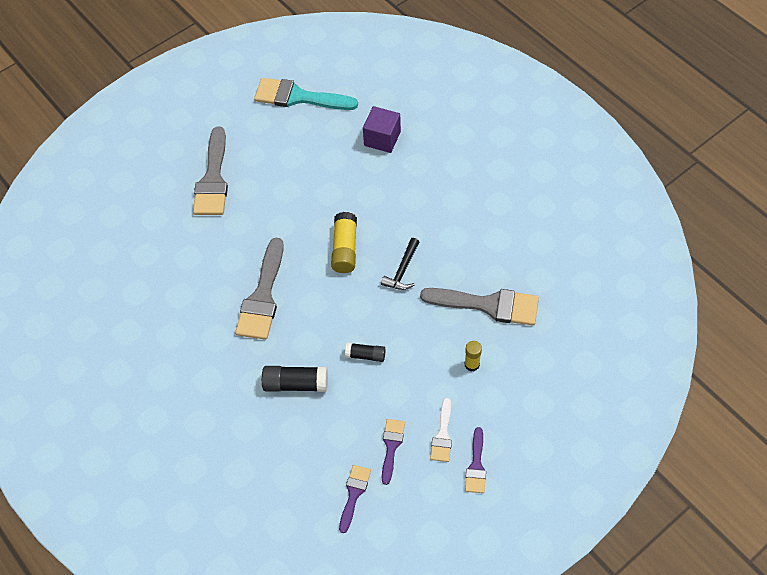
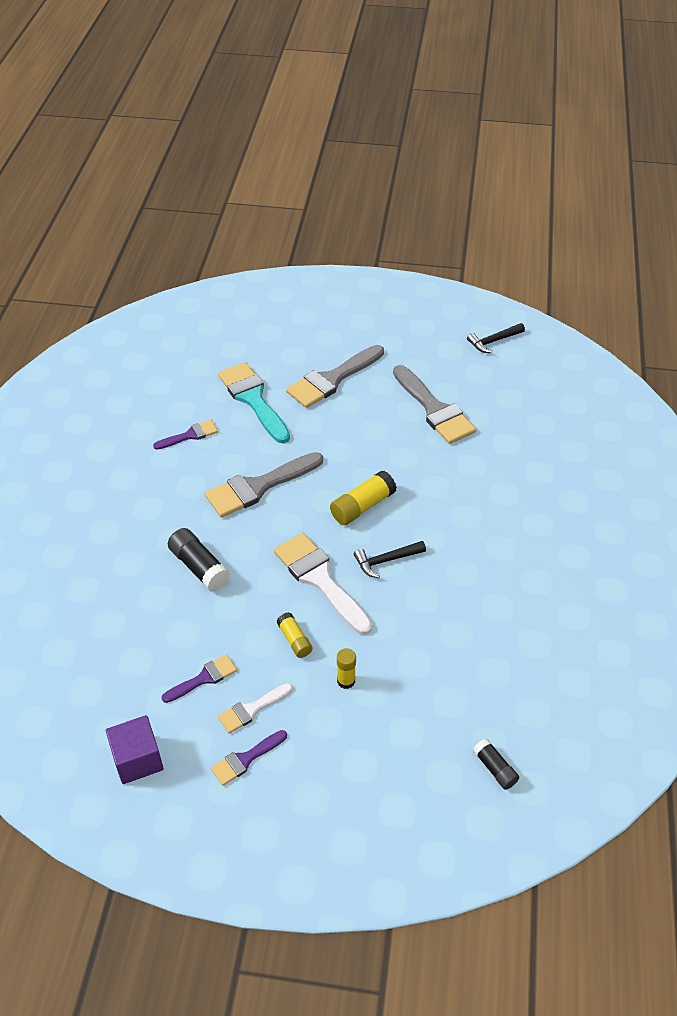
camera: 45 degrees right, 10 degrees down
(285, 62) = (493, 341): none -> black hammer
(298, 97) = (471, 373): turquoise brush -> turquoise brush (253, 399)
(354, 494) = (133, 684): purple brush -> purple brush (190, 435)
(365, 355) = (274, 595): black glue stick -> black glue stick (495, 768)
(379, 319) = (320, 579): none -> white brush
(382, 138) = (499, 453): purple cube -> purple cube (137, 759)
(413, 370) = (294, 640): none -> yellow glue stick
(488, 305) = (421, 649): grey brush -> grey brush (434, 409)

